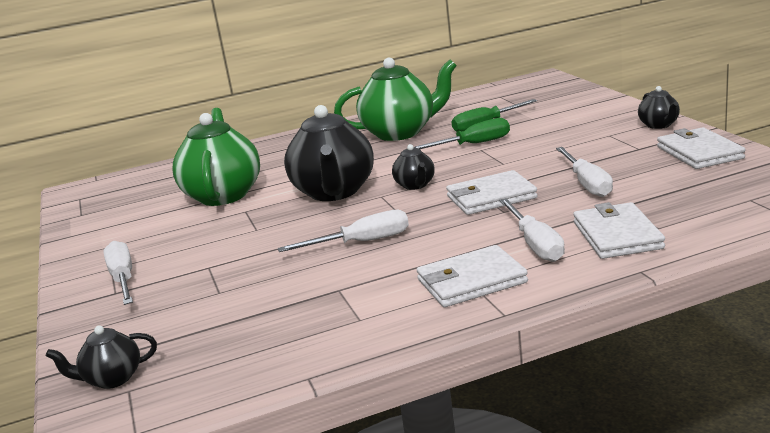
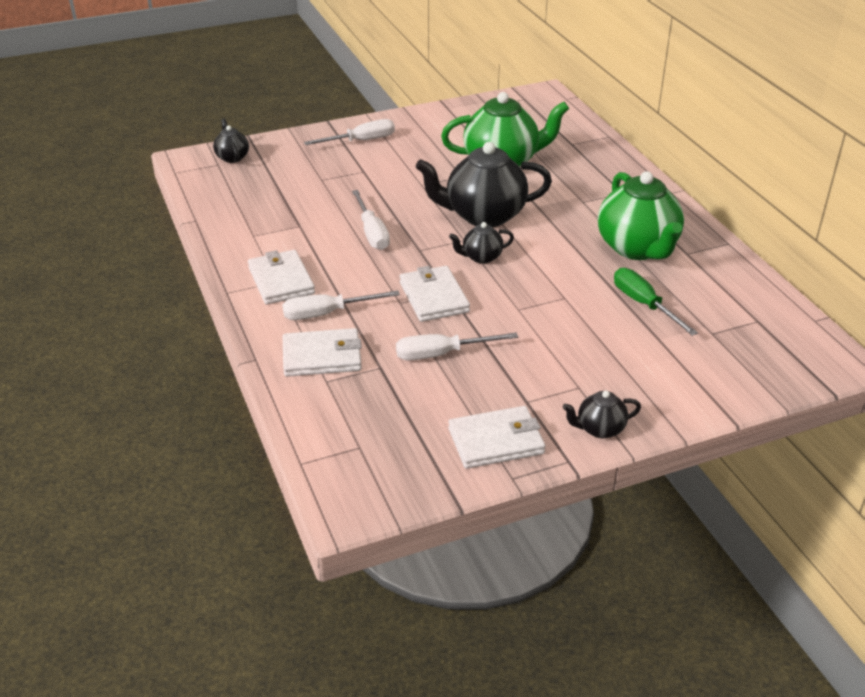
camera: 85 degrees right, 15 degrees up
(473, 144) = (581, 293): green screwdriver -> none

